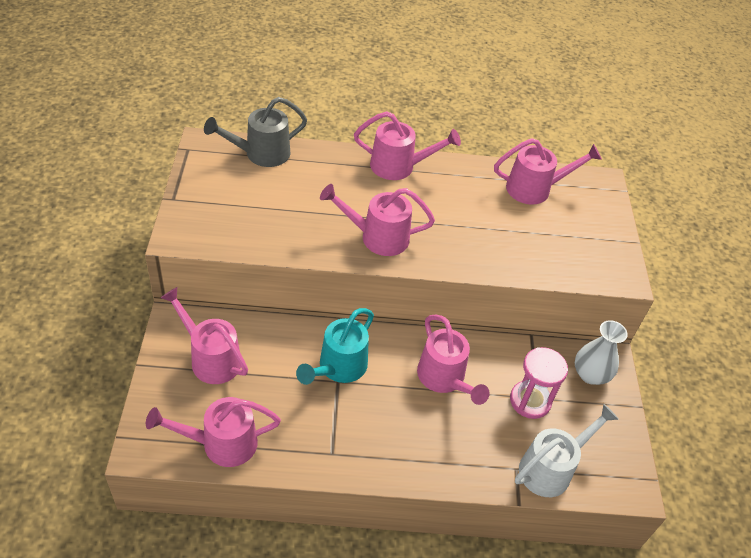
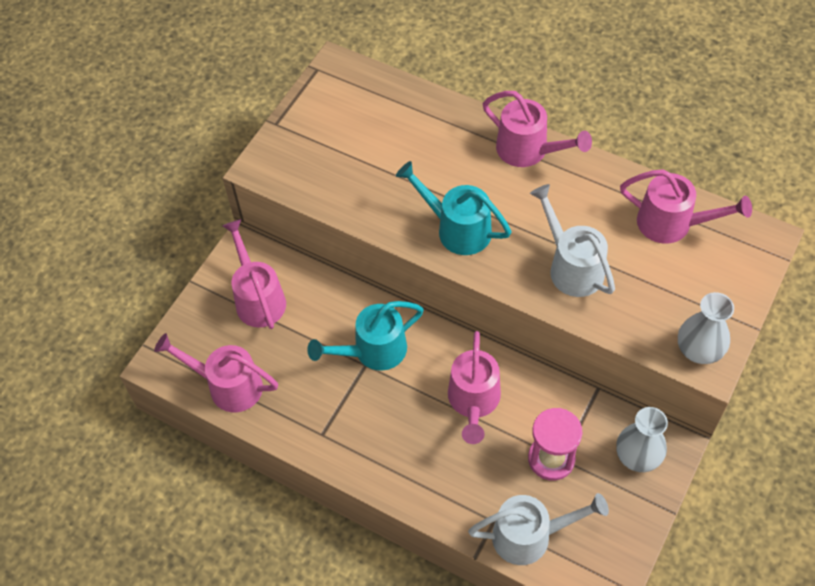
camera: 35 degrees right, 10 degrees up
(260, 154) = (387, 94): grey watering can -> none
(377, 237) = (456, 228): pink watering can -> turquoise watering can
(482, 239) = (571, 266): none -> white watering can
(610, 269) = (699, 350): none -> white vase

